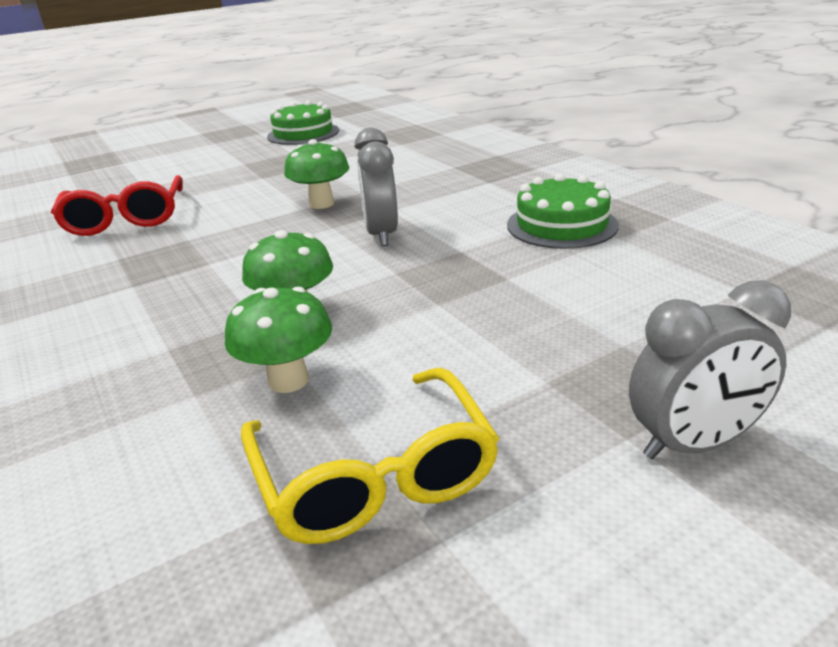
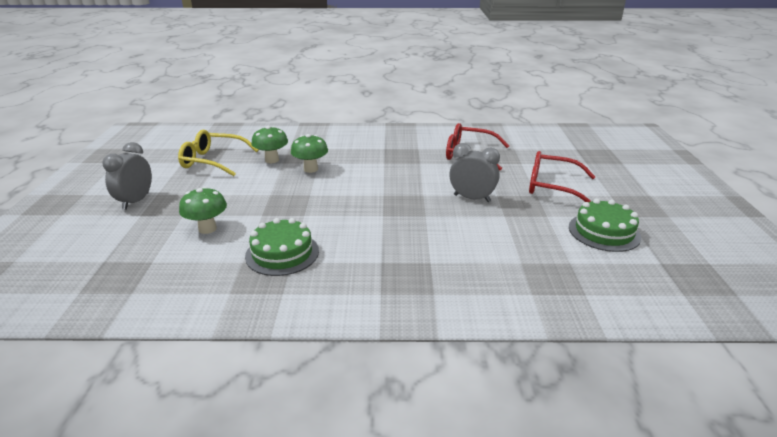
camera: 120 degrees right, 0 degrees up
(213, 163) = (552, 186): none -> red glasses
(321, 204) = (421, 200): green mushroom -> green mushroom (207, 229)
(381, 234) = (354, 203): grey clock -> grey clock (472, 198)

